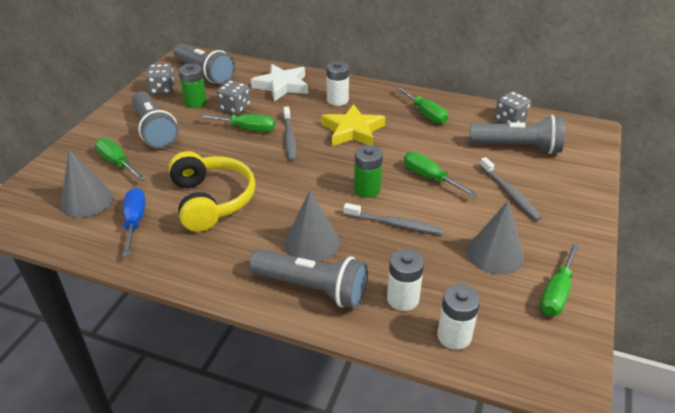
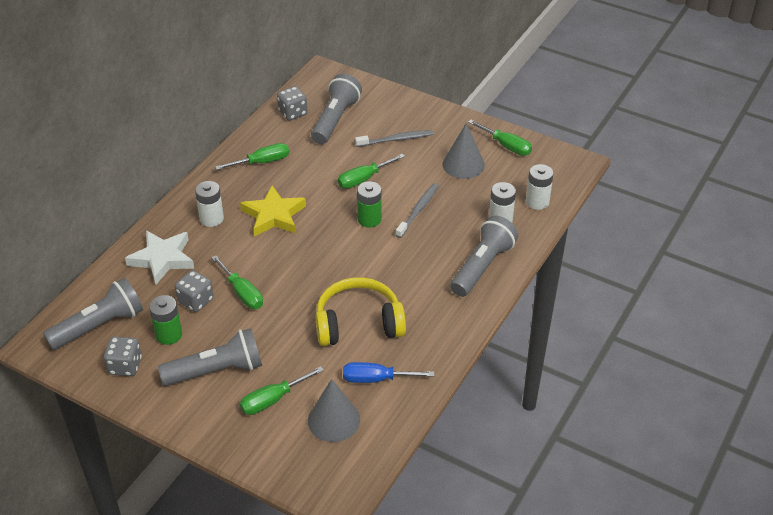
camera: 80 degrees left, 5 degrees up
(247, 129) = (242, 293): green screwdriver -> green screwdriver turned 120 degrees clockwise
(289, 138) = (271, 262): grey toothbrush -> none
(312, 242) = (430, 261): grey cone -> none

